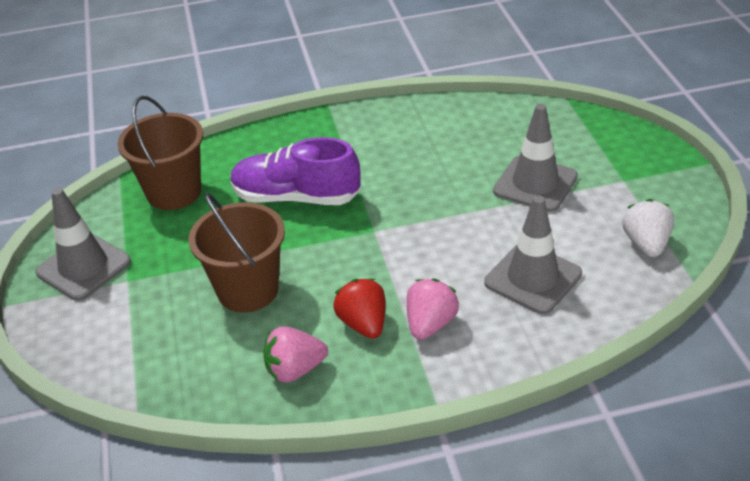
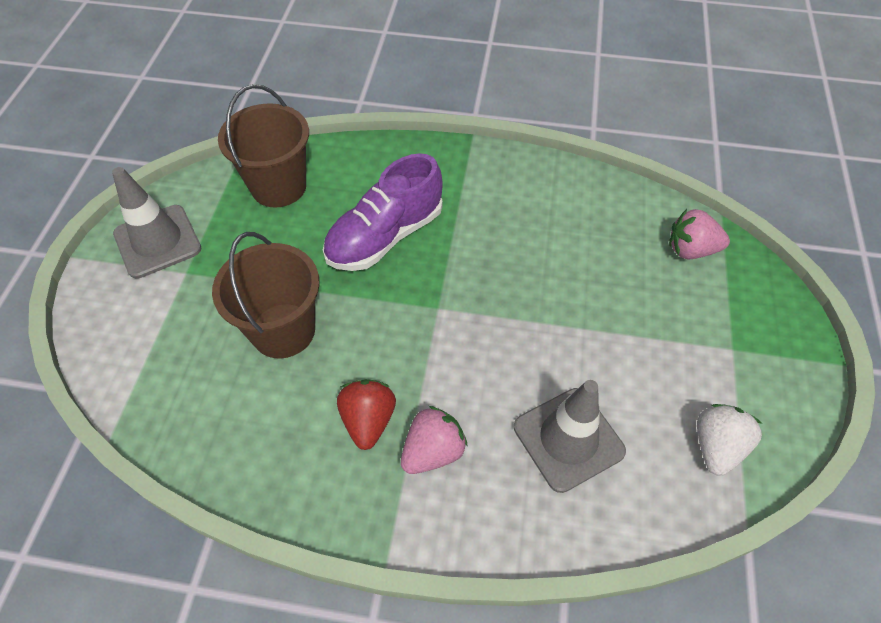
camera: 20 degrees right, 15 degrees up
(295, 370) = (275, 448): pink strawberry -> pink strawberry (691, 250)
(296, 197) = (385, 236): purple shoe -> purple shoe turned 75 degrees counterclockwise
(535, 184) = (632, 315): grey traffic cone -> none

